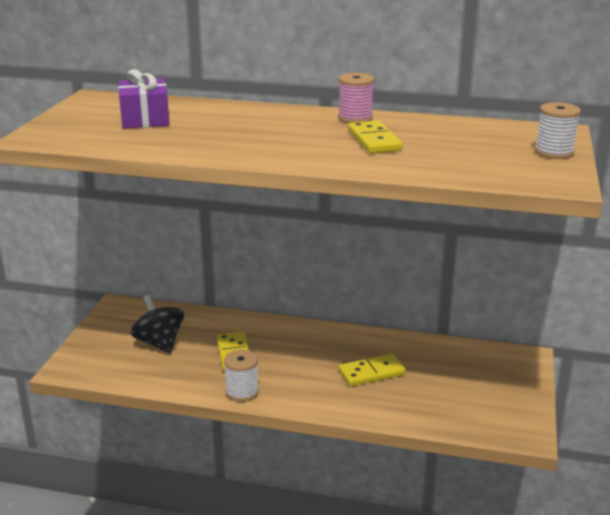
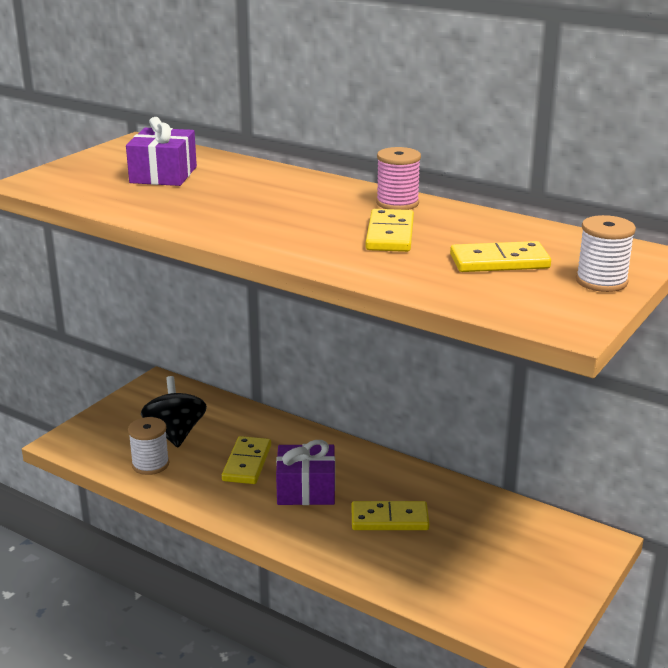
camera: 20 degrees right, 0 degrees up
(242, 392) = (228, 509): white spool -> white spool (150, 464)
(294, 364) = (306, 490): none -> purple gift
(472, 149) = (499, 262): none -> yellow domino

